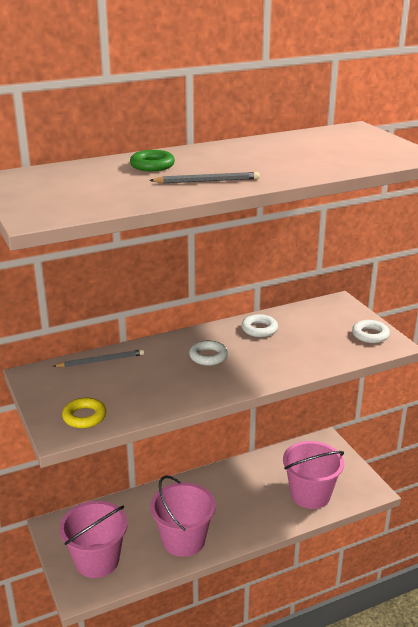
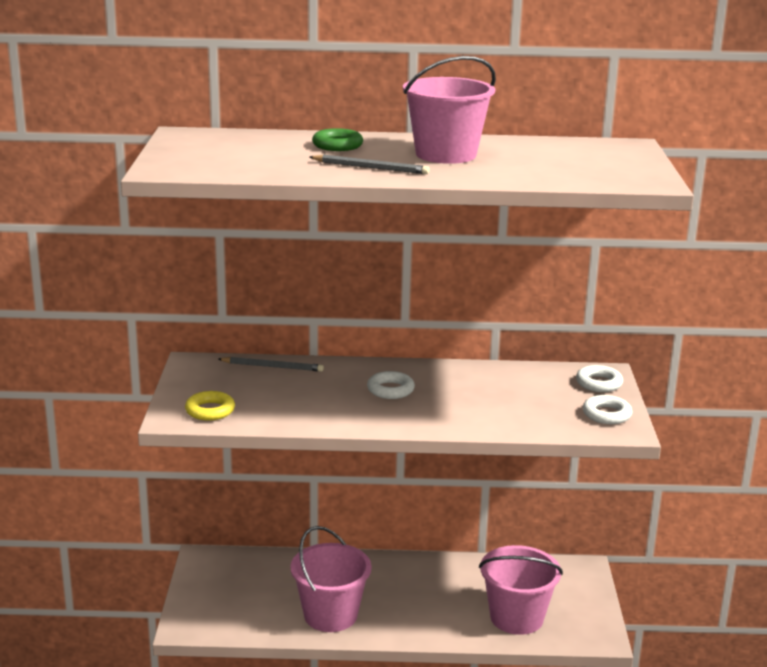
camera: 25 degrees right, 5 degrees down
(97, 560) = (224, 604): pink bucket -> pink bucket (446, 154)
(259, 329) = (476, 378): white ring -> white ring (599, 383)

